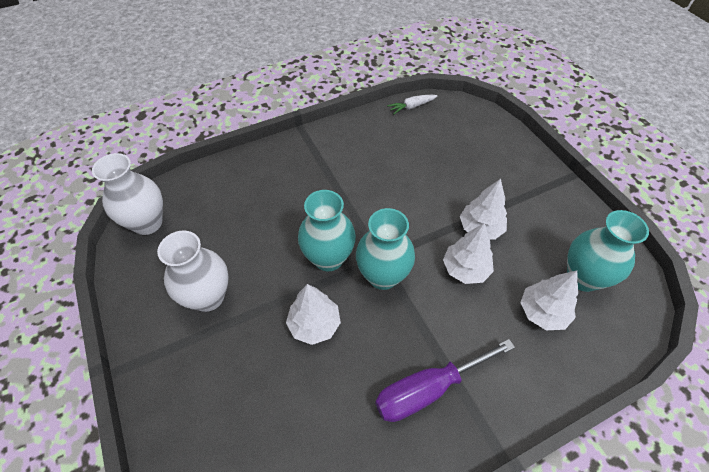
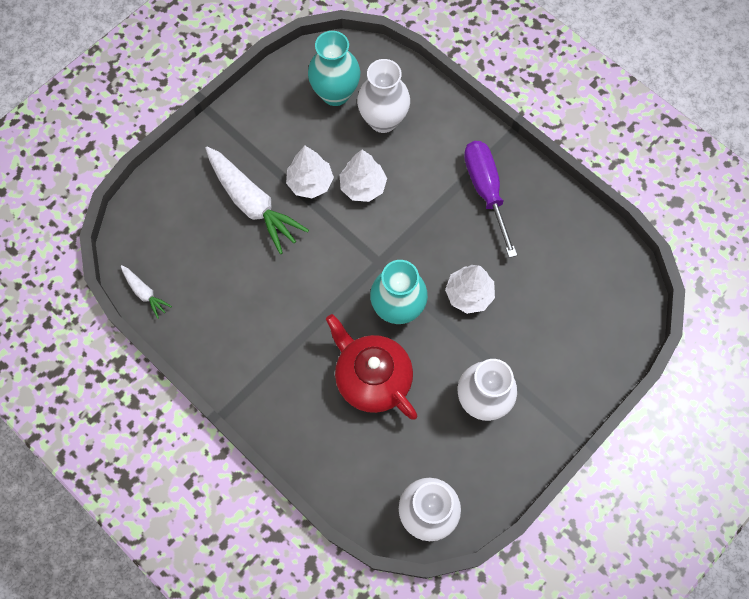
camera: 110 degrees left, 15 degrees up
(276, 220) = (372, 378): none -> red teapot
(383, 276) = (397, 253): turquoise vase -> none
(428, 389) = (485, 190): purple screwdriver -> purple screwdriver turned 150 degrees counterclockwise
(469, 183) = (252, 204): none -> white carrot
(542, 312) = (383, 120): white tree -> white vase

